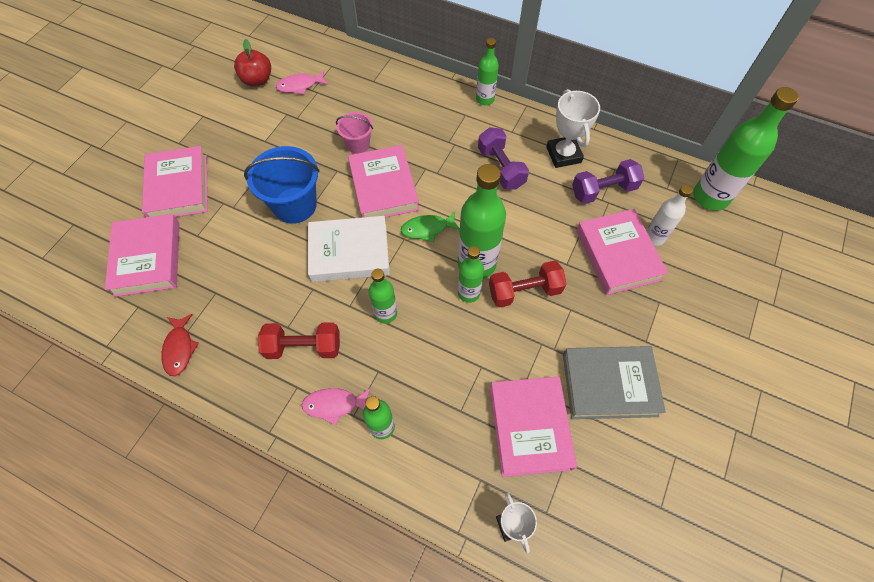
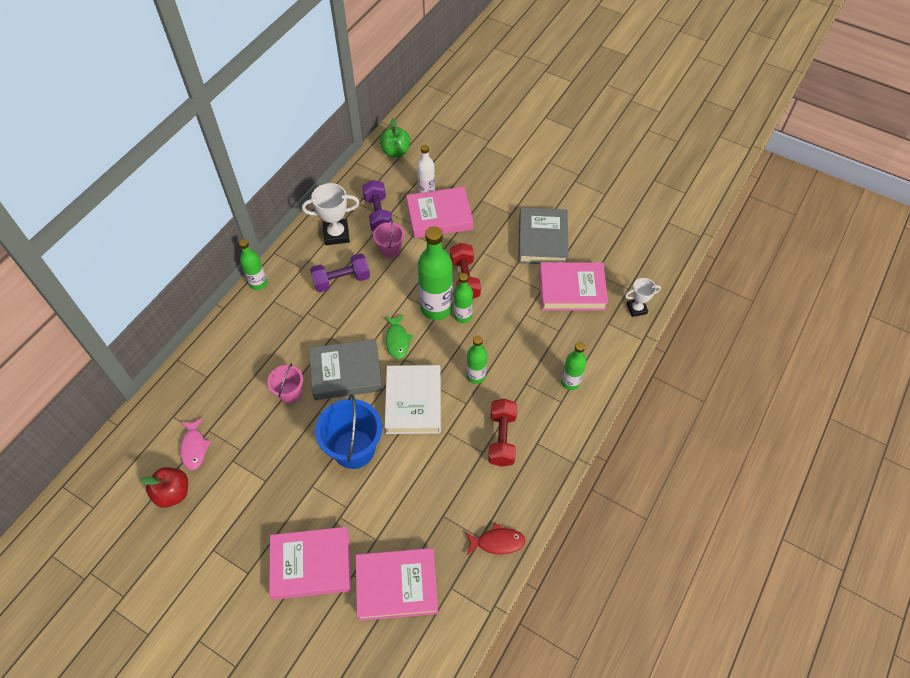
camera: 85 degrees left, 5 degrees down
(334, 405) = (552, 415): pink fish -> none
(383, 187) = (346, 372): pink book -> grey book
(553, 208) = (390, 249): none -> pink bucket
(710, 197) = (396, 152): green bottle -> green apple

